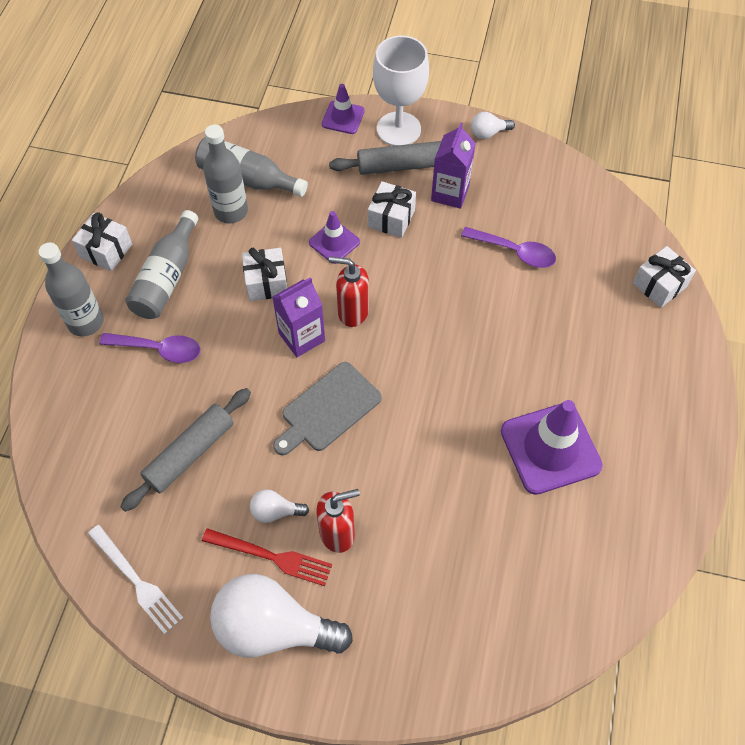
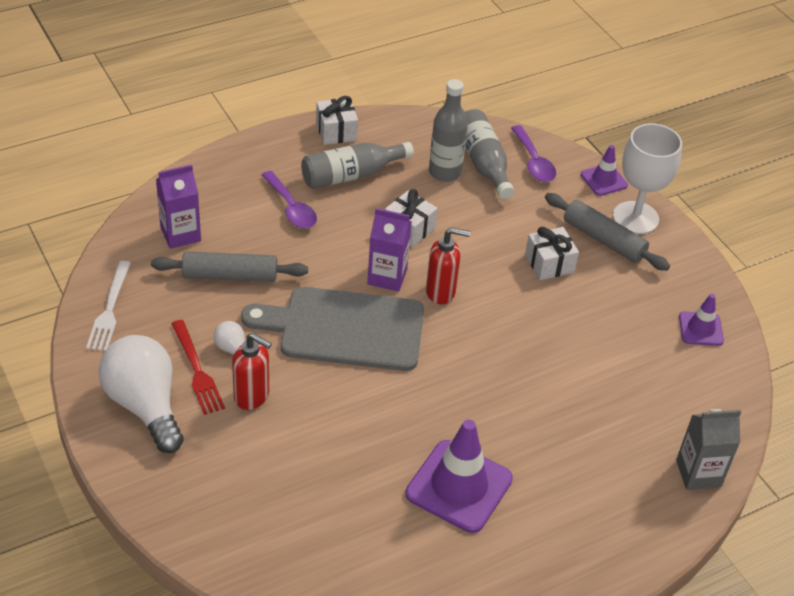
camera: 45 degrees right, 15 degrees down
(86, 322) = (270, 158): grey bottle -> none
(328, 409) = (345, 329): grey cutting board -> grey cutting board, size x1.58
(334, 242) = (488, 244): purple traffic cone -> purple traffic cone (700, 329)
(352, 312) = (441, 292): red soap dispenser -> red soap dispenser turned 120 degrees clockwise
(450, 193) = (616, 284): purple carton -> purple carton (180, 234)
(488, 133) = (704, 273): white light bulb -> none
(515, 252) = (612, 357): purple spoon -> purple spoon (533, 162)
(659, 285) = (698, 473): white gift -> grey carton

